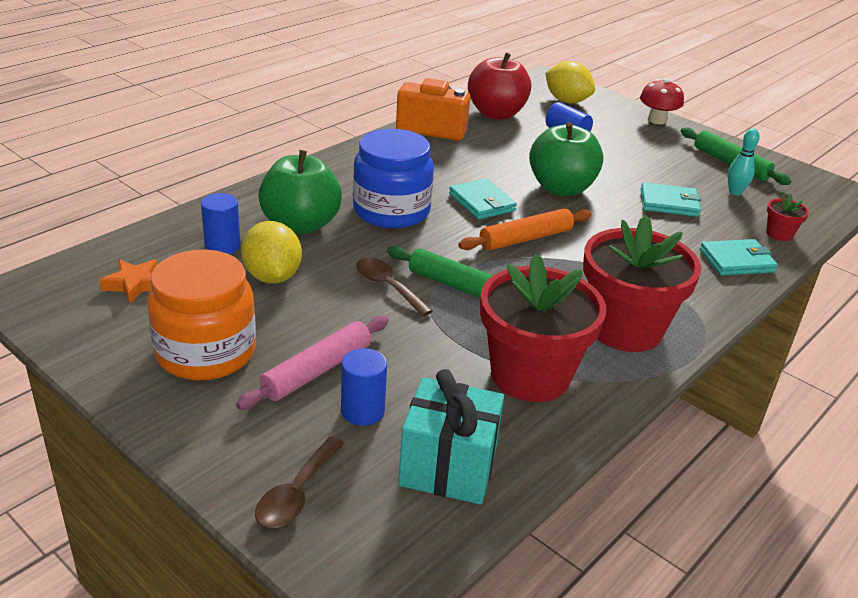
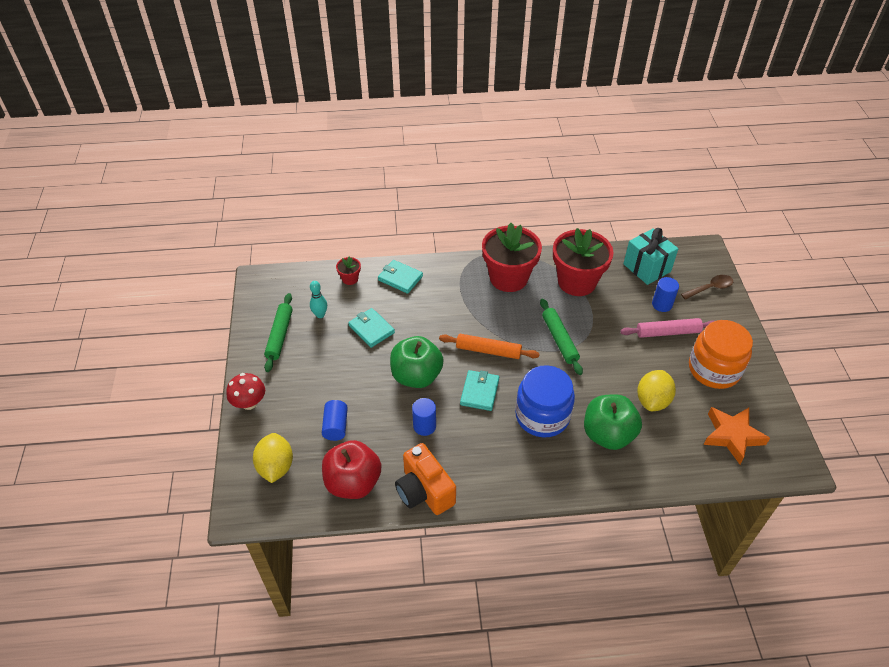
camera: 135 degrees left, 15 degrees up
(135, 284) = (732, 436): orange star -> orange star, size x1.63
(222, 246) = (666, 441): blue cylinder -> blue cylinder (424, 426)
(388, 286) = (596, 360): brown spoon -> none

